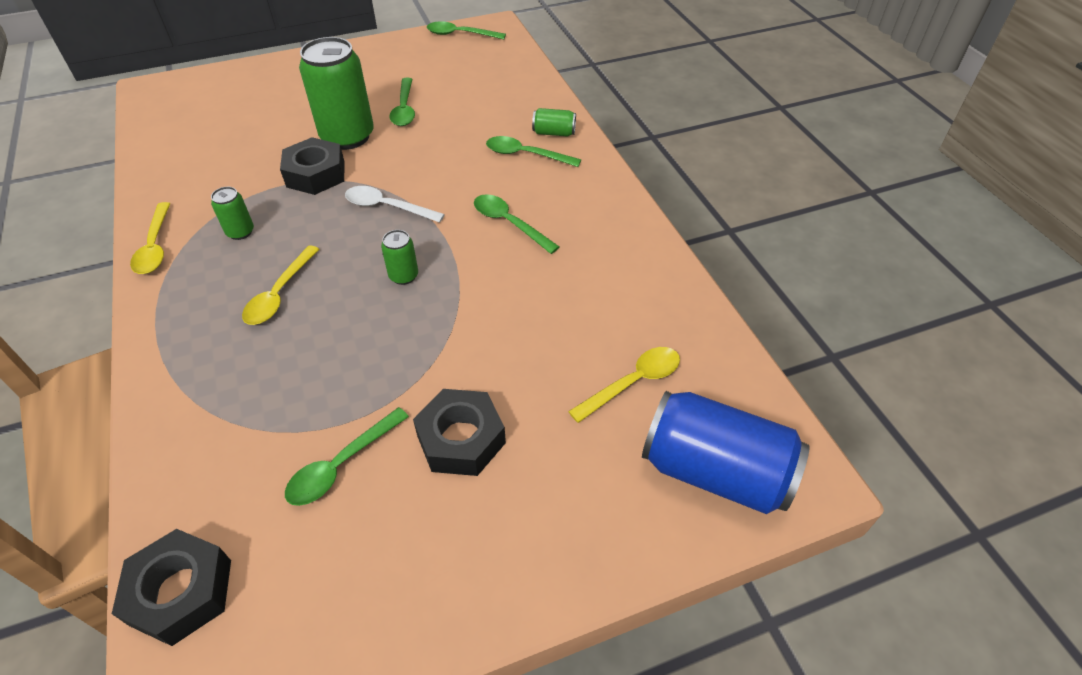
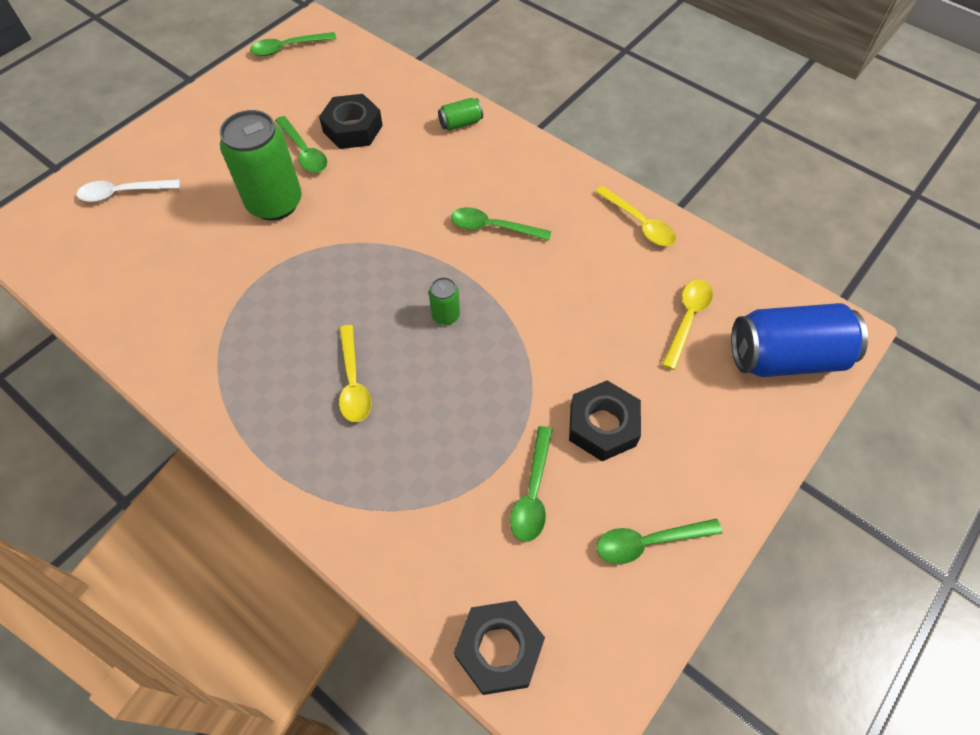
camera: 30 degrees left, 10 degrees up
(155, 247) = (191, 395): yellow spoon -> yellow spoon (640, 223)
(240, 232) = (261, 343): green can -> none
(316, 174) = (279, 254): black nut -> black nut (353, 129)
(387, 207) = (375, 258): white spoon -> white spoon (122, 193)
(525, 155) = (453, 155): green spoon -> green spoon (647, 542)

